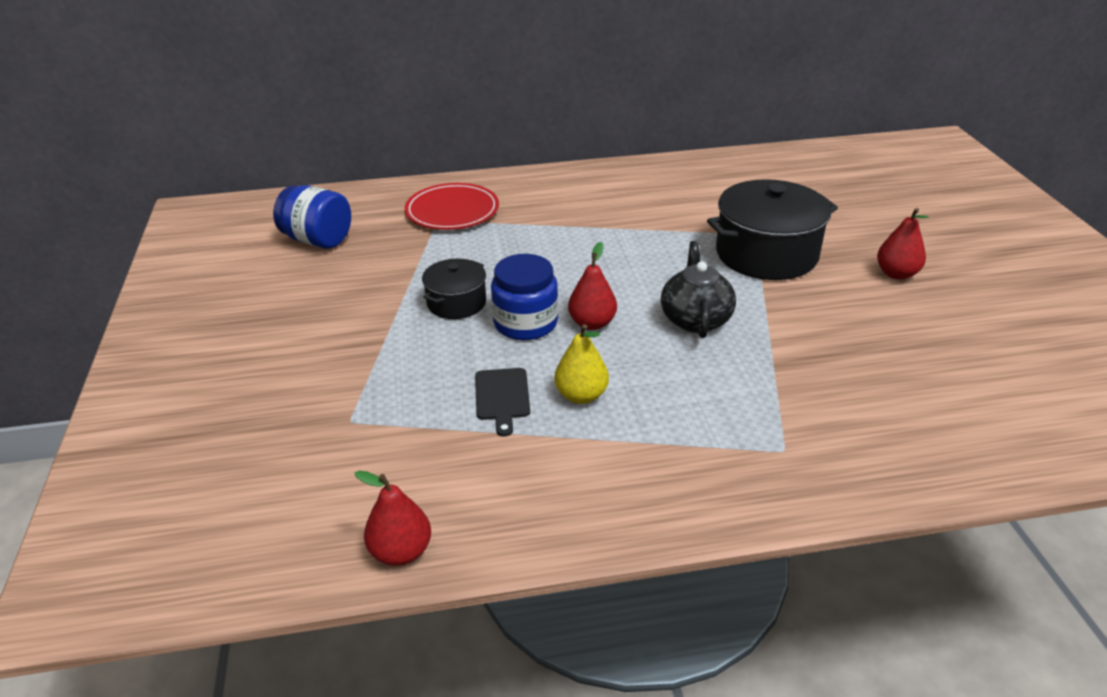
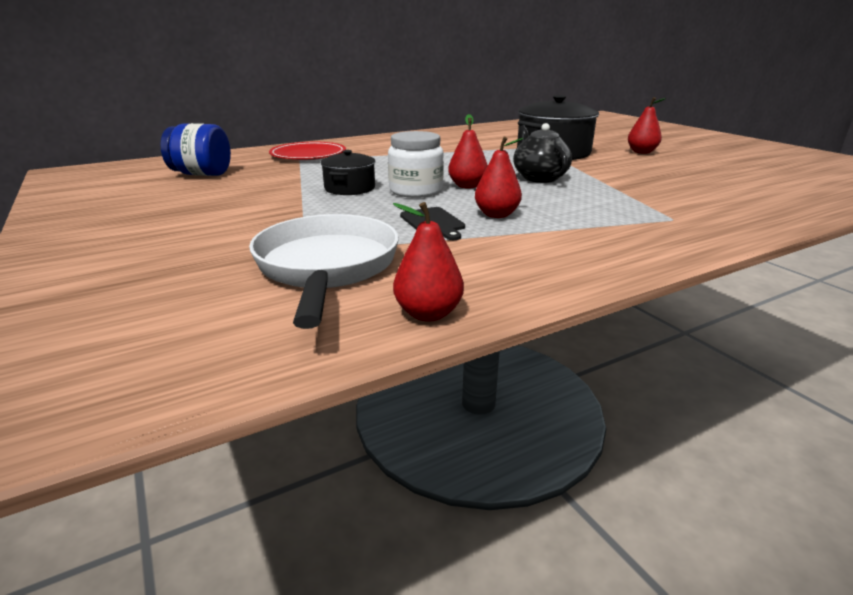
camera: 20 degrees left, 10 degrees down
(352, 457) = (326, 268): none -> white pan
(525, 323) = (416, 191): blue jar -> white jar
(581, 395) = (496, 215): yellow pear -> red pear

